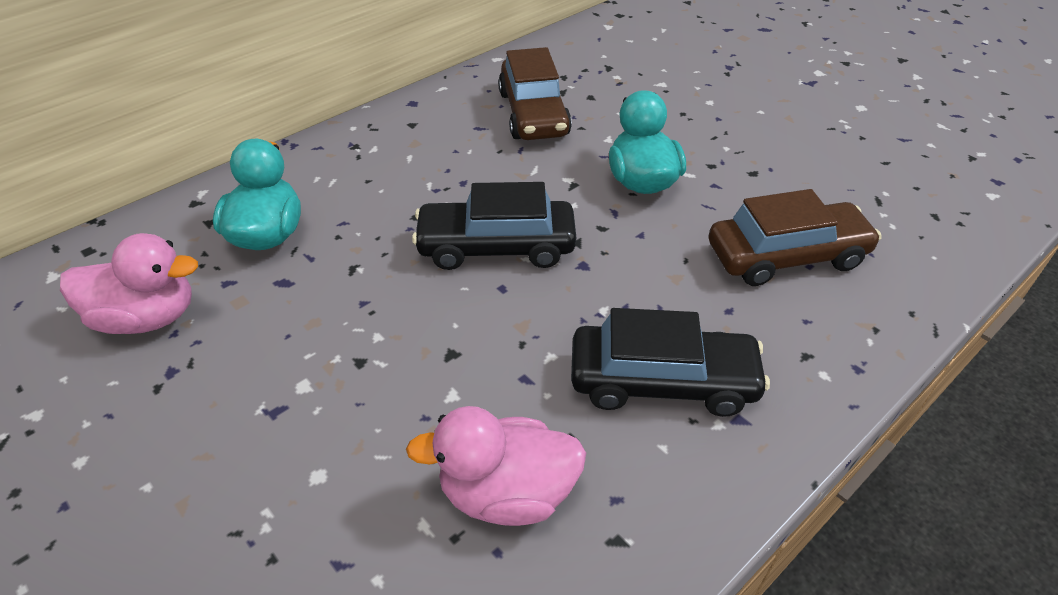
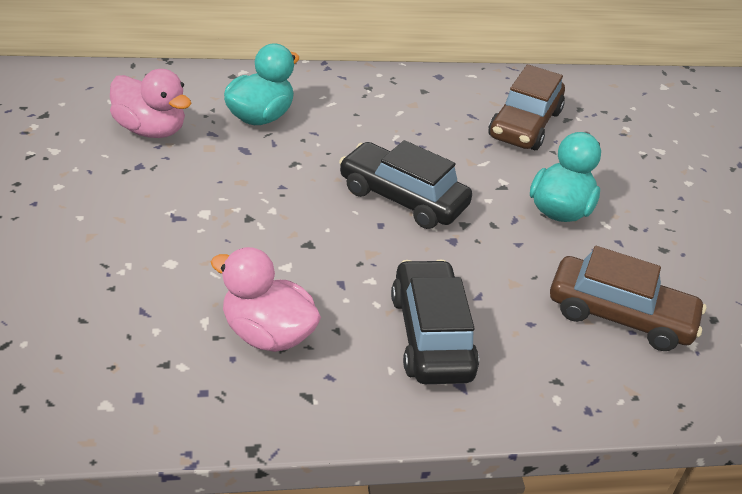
camera: 30 degrees right, 5 degrees down
(662, 381) = (431, 335): black car -> black car turned 135 degrees counterclockwise

